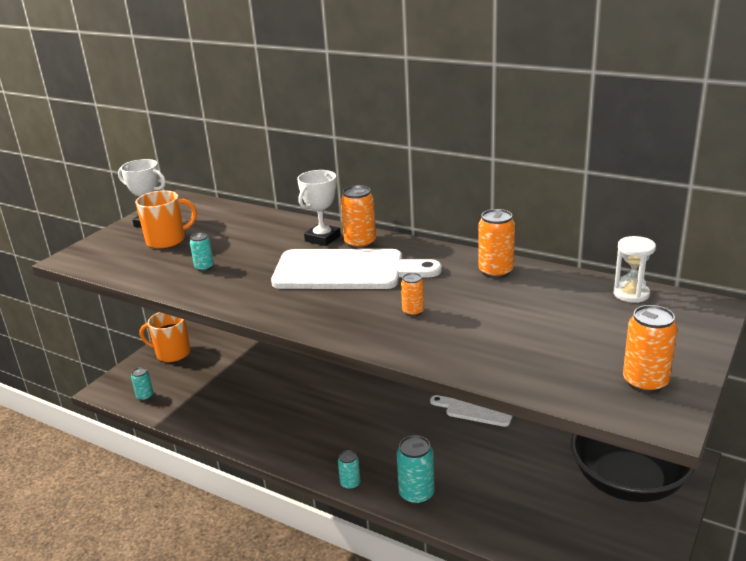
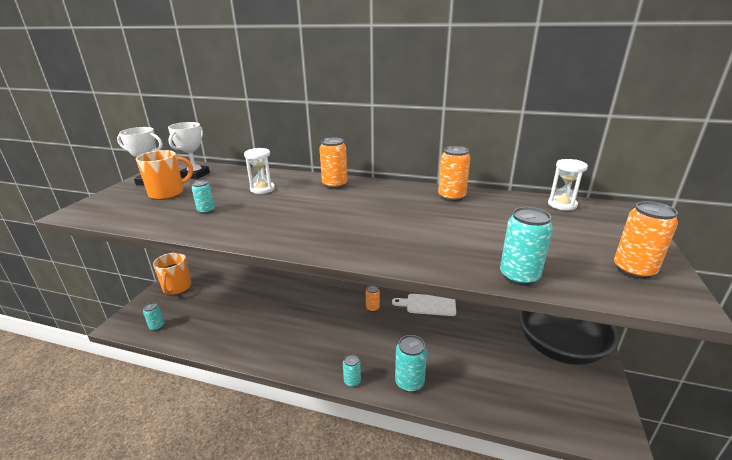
camera: 15 degrees left, 0 degrees up
(172, 353) = (177, 288): orange mug -> orange mug turned 90 degrees counterclockwise
(273, 243) = (262, 189): none -> white hourglass
(322, 238) = (302, 183): white trophy -> white trophy (195, 175)
(346, 270) = (332, 204): white cutting board -> none
(413, 311) = (404, 231): orange can -> orange can (372, 308)
(508, 375) = (519, 276): none -> turquoise can

